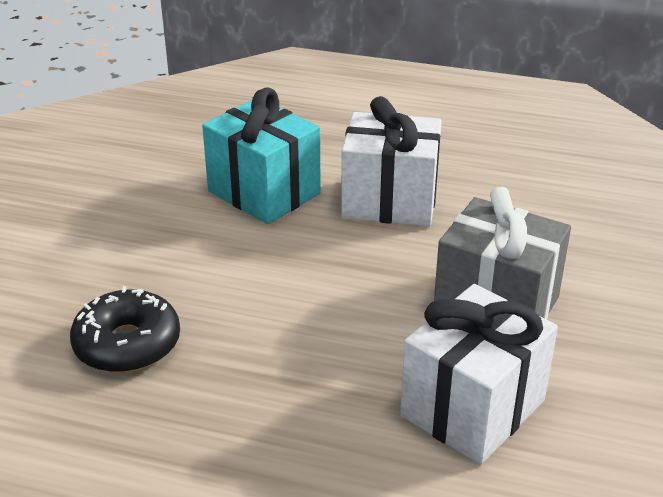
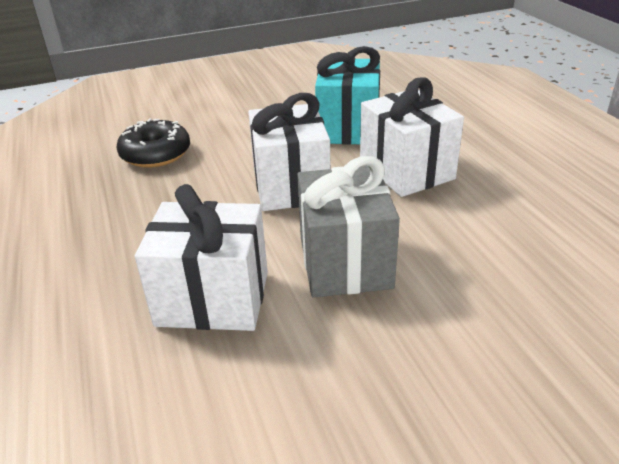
camera: 55 degrees right, 0 degrees up
(331, 278) = (291, 186): none -> white gift

